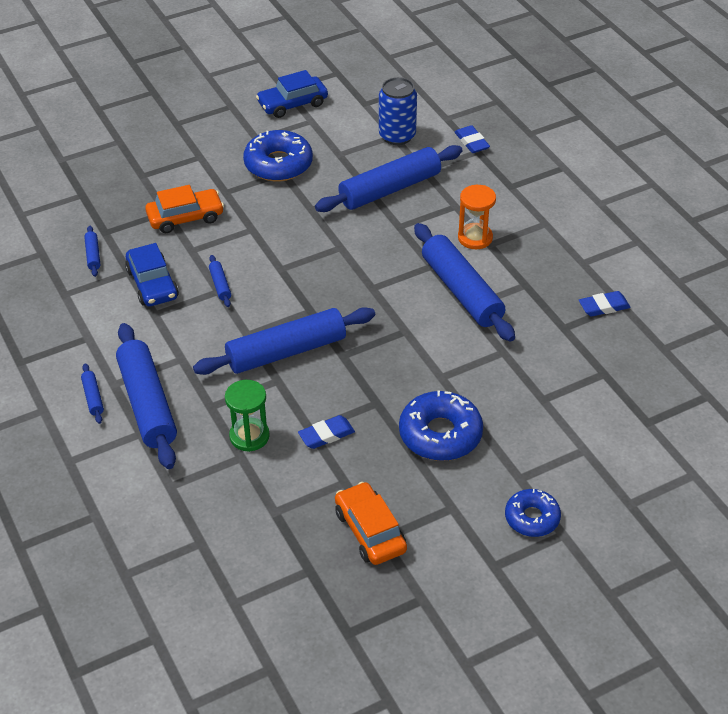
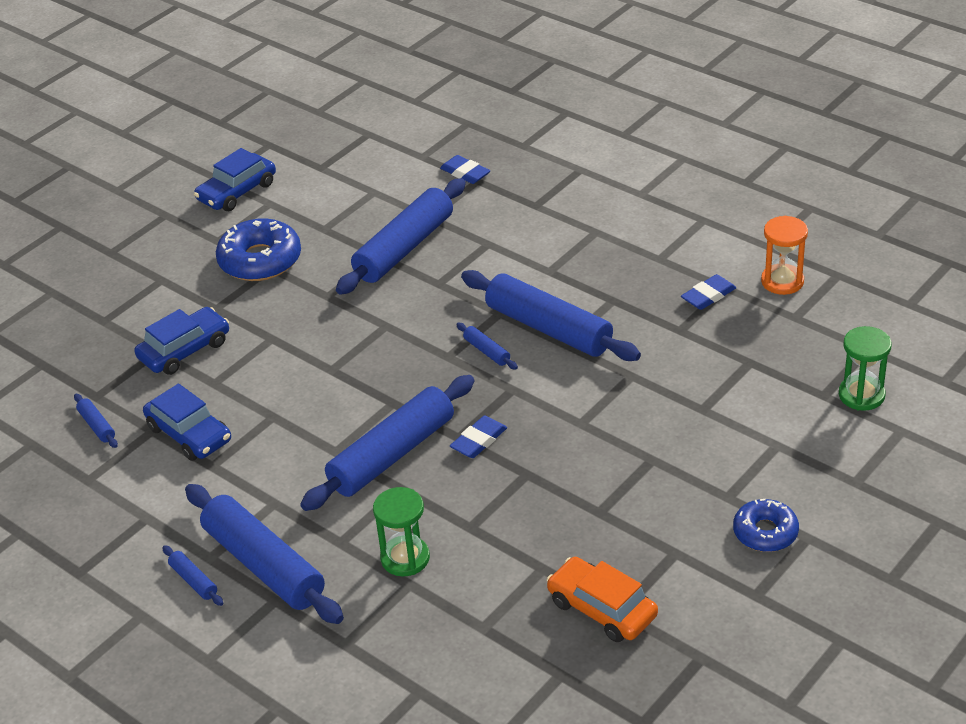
camera: 20 degrees left, 5 degrees down
(185, 217) = (184, 350): orange car -> blue car
(220, 285) = (271, 409): blue rolling pin -> blue rolling pin (487, 351)
(326, 435) = (491, 526): blue eraser -> blue eraser (479, 440)
(397, 136) = (378, 191): blue can -> none
(440, 434) = (616, 482): blue donut -> none
(475, 238) = (529, 269): orange hourglass -> orange hourglass (782, 281)
(678, 433) = (861, 395): none -> green hourglass

